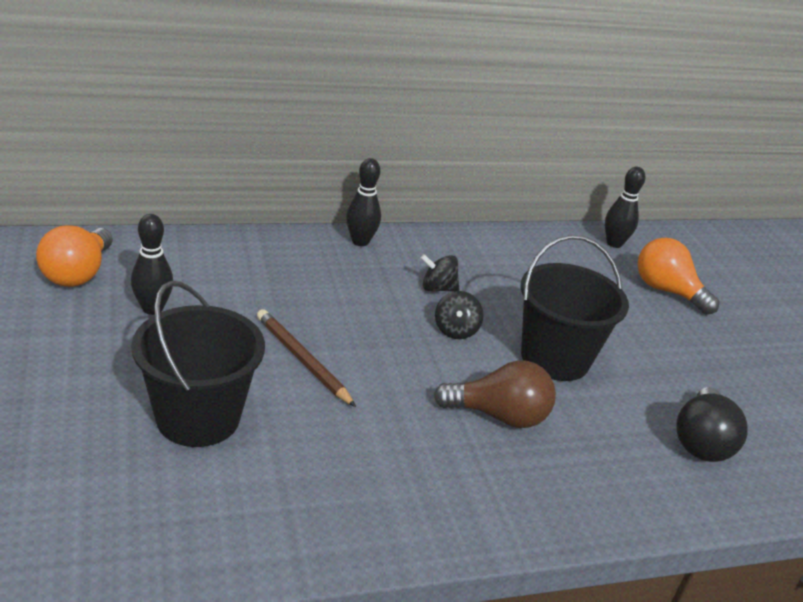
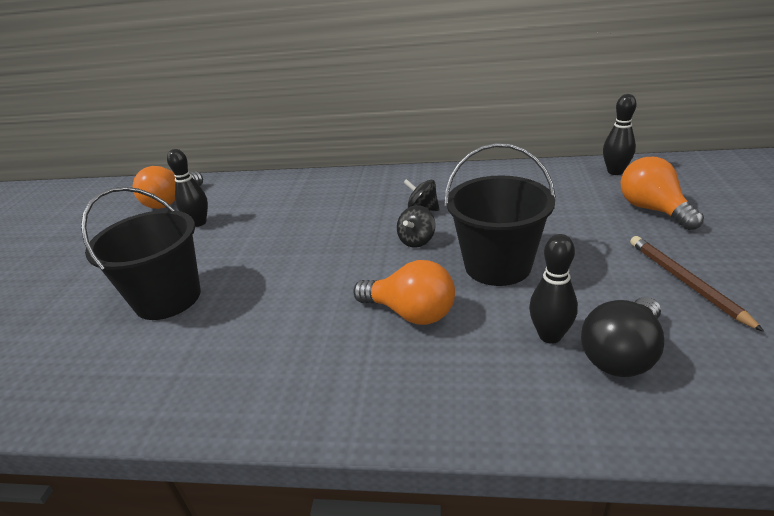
camera: 30 degrees right, 0 degrees up
(302, 360) = (275, 260): brown pencil -> brown pencil (686, 282)
(360, 241) = (381, 177): black bowling pin -> black bowling pin (550, 336)
(499, 416) = (410, 313): brown light bulb -> orange light bulb

